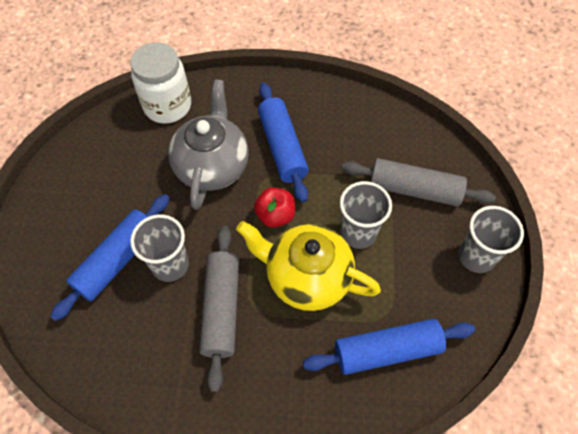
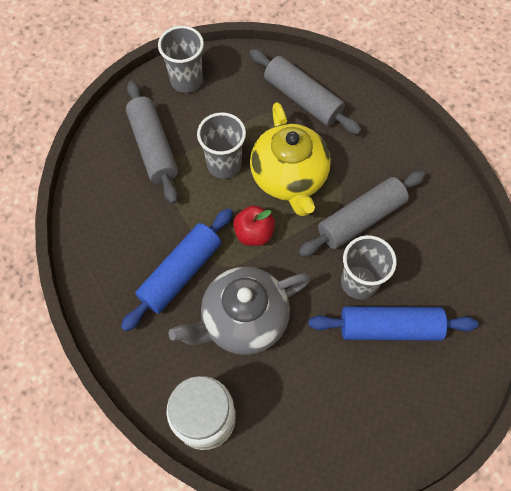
camera: 125 degrees left, 5 degrees up
(387, 350) = (303, 99): blue rolling pin -> grey rolling pin

